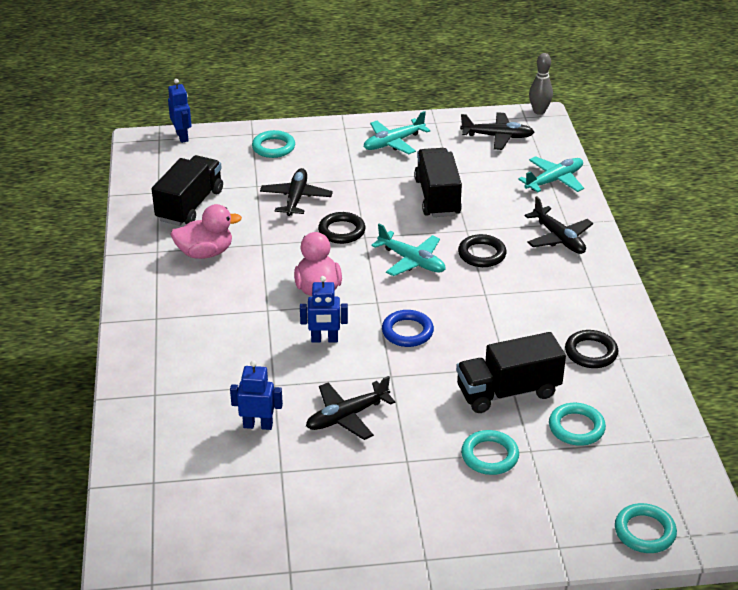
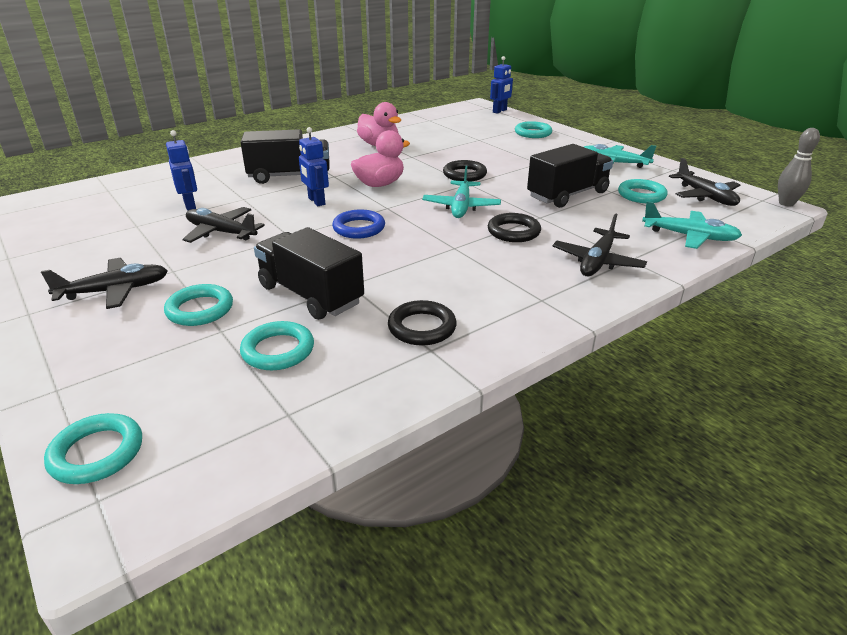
camera: 60 degrees right, 5 degrees down
(190, 205) = (427, 130): black truck -> black truck (290, 176)
(296, 198) = (483, 152): black plane -> black plane (115, 291)
(469, 163) = (641, 195): none -> turquoise ring

